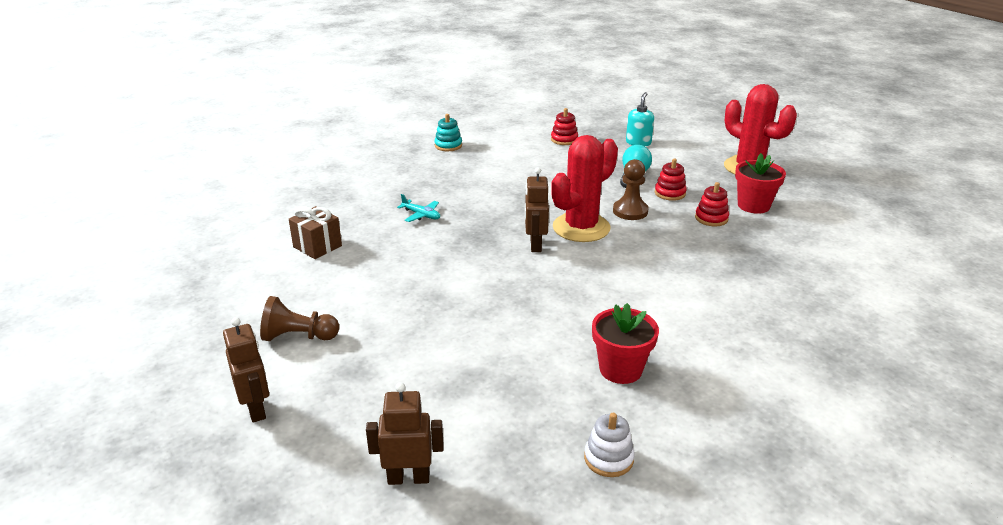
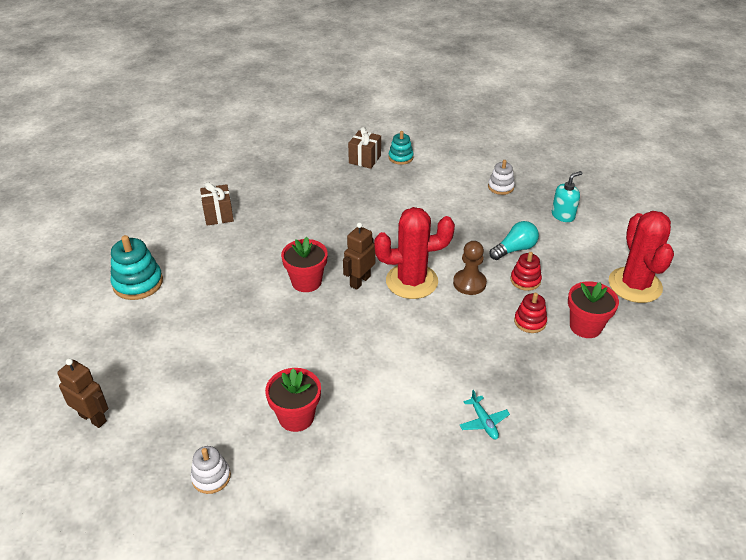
camera: 35 degrees right, 10 degrees up
(256, 409) = (68, 324): brown robot -> none
(298, 337) = (138, 283): brown pawn -> turquoise stacking toy
(415, 157) = (364, 159): none -> brown gift
(421, 215) = (311, 217): turquoise plane -> turquoise plane (483, 422)
(485, 264) = (306, 282): none -> red flower pot
(564, 140) = (500, 187): red stacking toy -> white stacking toy

